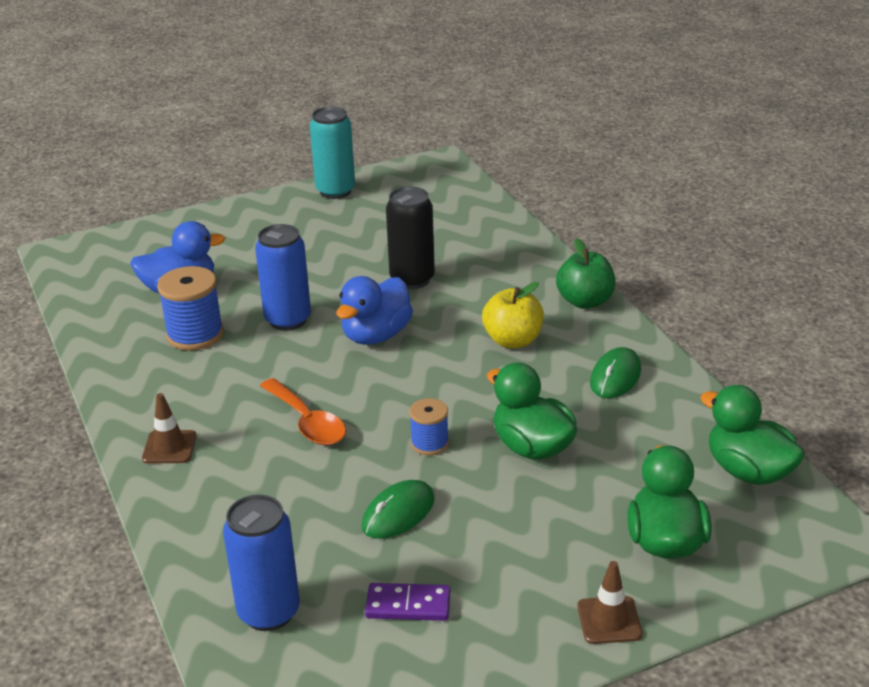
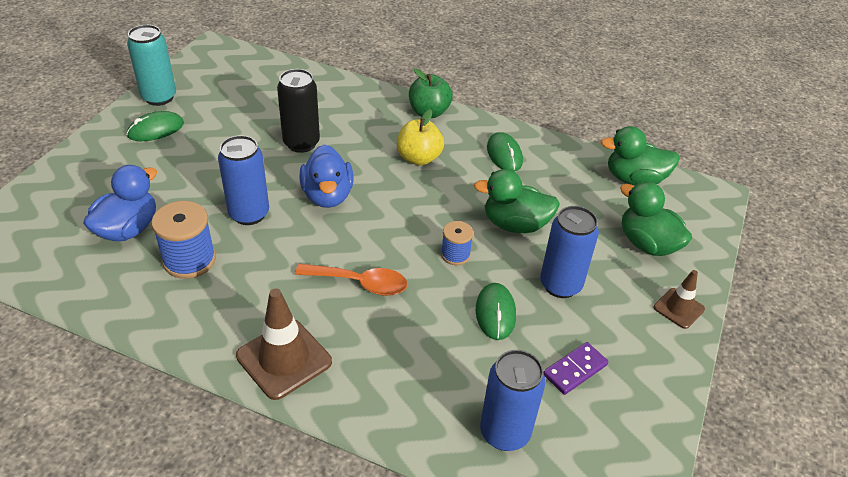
camera: 45 degrees left, 10 degrees up
(169, 447) = (284, 359): brown traffic cone -> brown traffic cone, size x1.71
(299, 217) = (156, 129): none -> green mouse
(502, 525) = (560, 285): none -> blue can

